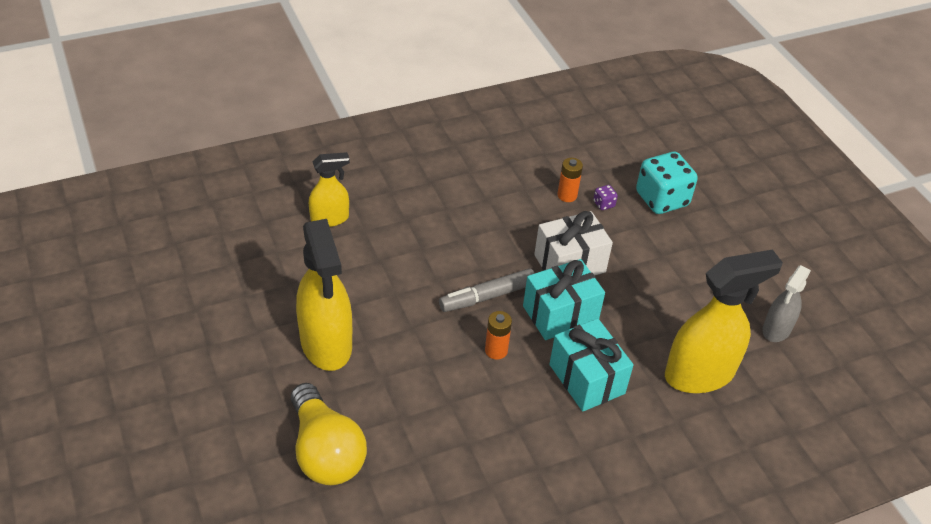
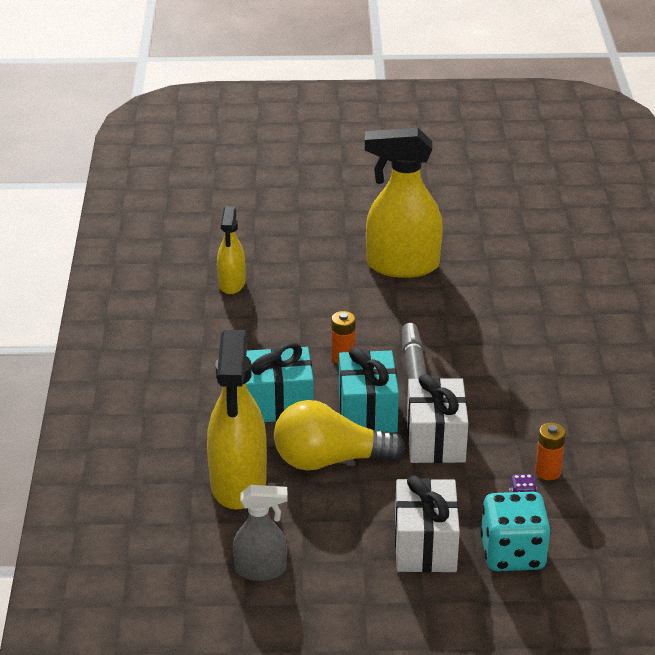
camera: 115 degrees right, 10 degrees down
(325, 451) = (289, 246): yellow light bulb -> yellow light bulb (330, 460)
(330, 219) = (567, 296): yellow spray bottle -> yellow spray bottle (231, 284)
(686, 245) = (425, 545): none -> white gift
(776, 329) = (261, 570): grey spray bottle -> grey spray bottle turned 120 degrees clockwise

